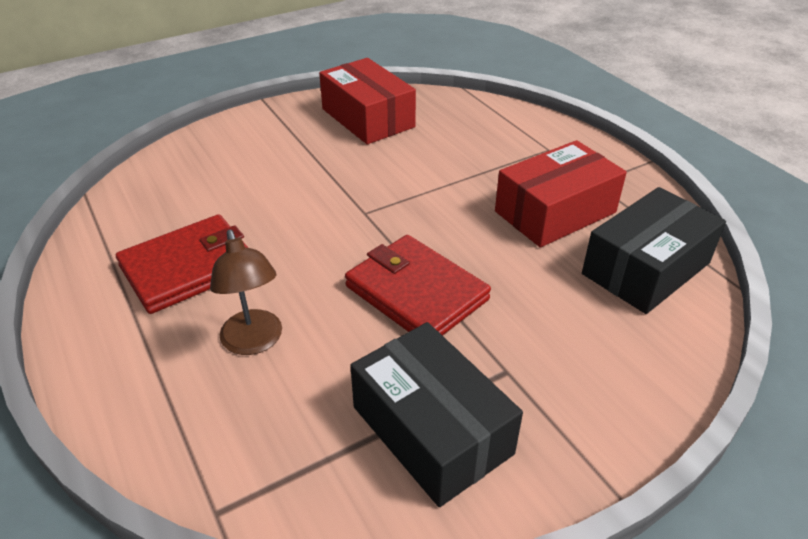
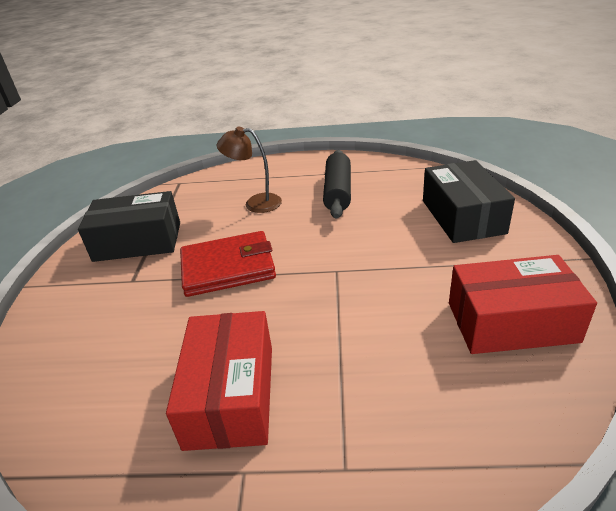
camera: 125 degrees right, 5 degrees down
(189, 268) = (338, 192): red wallet -> black rolling pin
(646, 268) = (103, 415): black box -> black box (462, 216)

